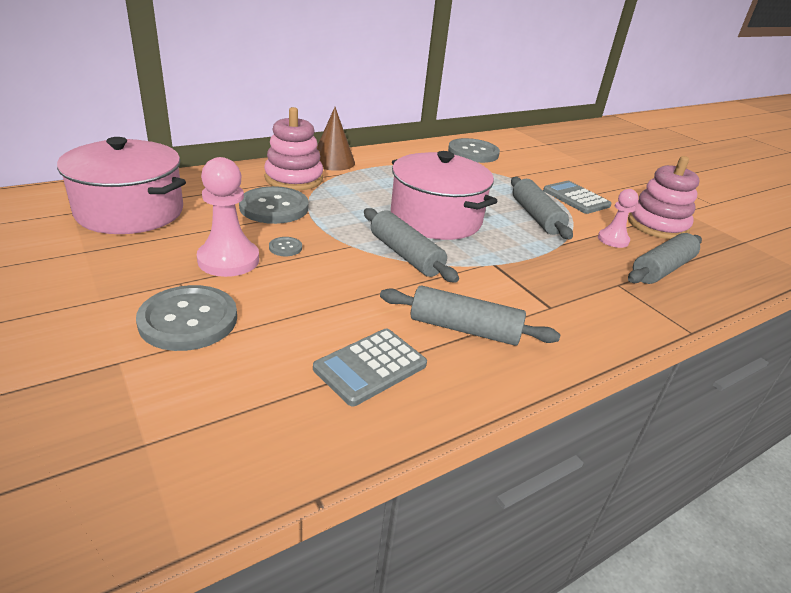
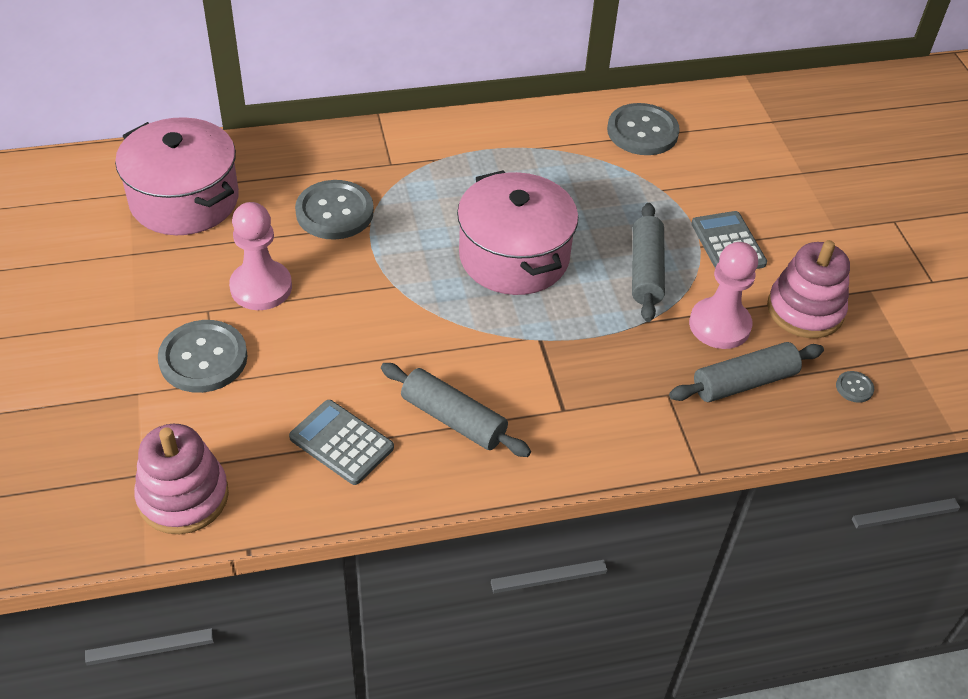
camera: 20 degrees right, 15 degrees up
(285, 247) = (323, 278): grey button -> grey button (854, 387)
(294, 179) = (376, 163): pink stacking toy -> pink stacking toy (183, 496)
(333, 161) = (438, 133): brown cone -> none
(370, 367) = (341, 443): grey calculator -> grey calculator turned 60 degrees clockwise
(405, 255) = (446, 309): grey rolling pin -> none
(613, 240) = (719, 325): pink pawn -> pink pawn, size x1.62

